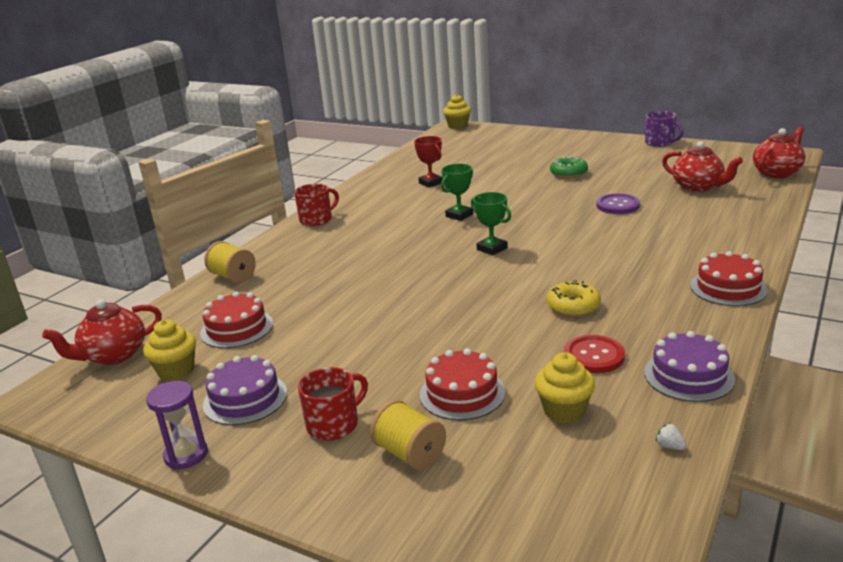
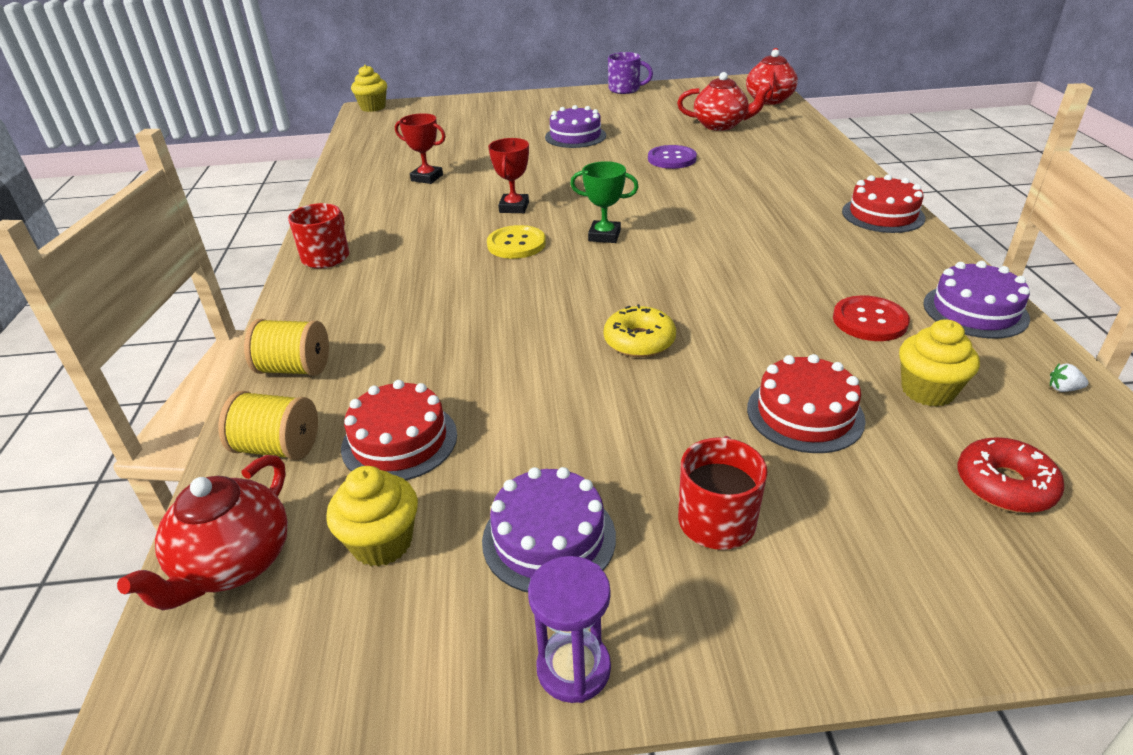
camera: 35 degrees left, 10 degrees up
(410, 454) = (854, 514): yellow spool -> yellow spool (278, 448)
(429, 240) = (516, 244): none -> yellow button
(459, 215) = (514, 207): green trophy -> red trophy
(526, 479) = (1004, 485): none -> red donut
(568, 173) = (575, 136): green donut -> purple cake
(573, 306) = (776, 274): yellow donut -> yellow donut (639, 341)

